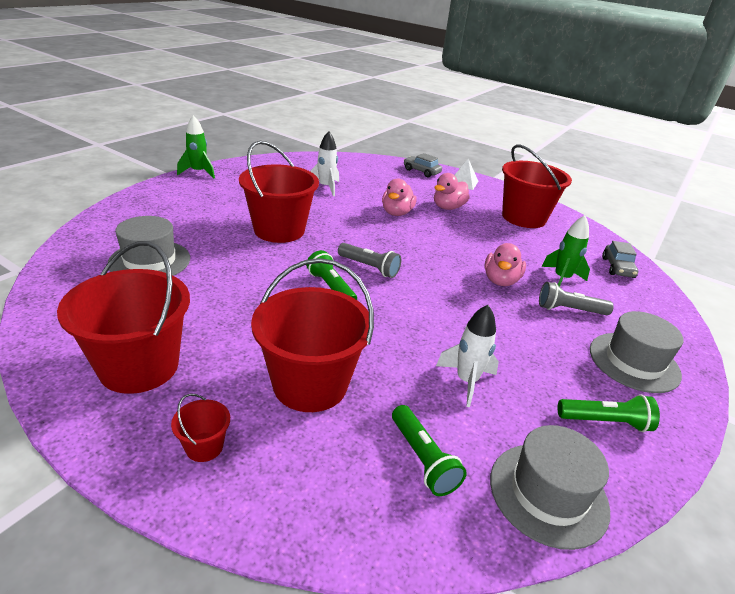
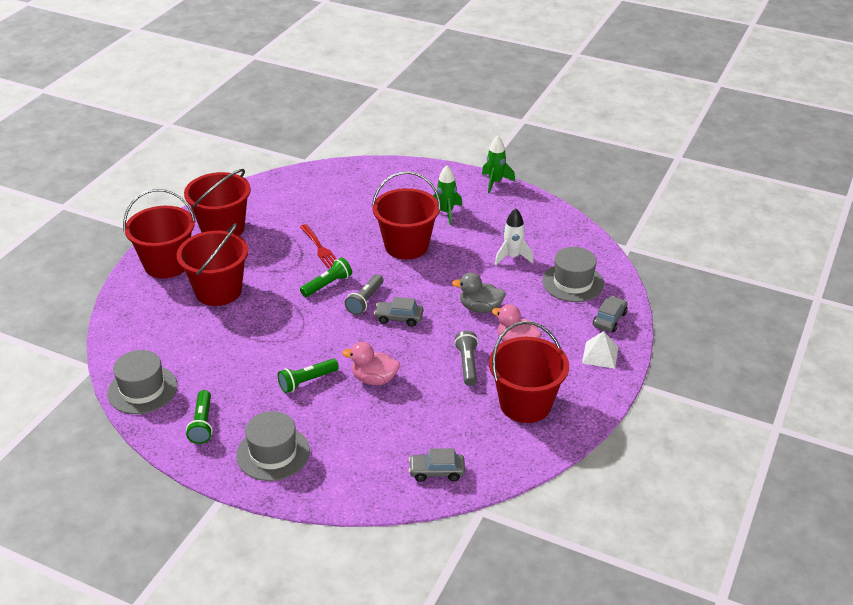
camera: 85 degrees right, 5 degrees up
(150, 261) = (333, 201): grey hat -> grey hat (573, 282)
(204, 447) = (167, 264): red bucket -> red bucket, size x2.37
(249, 283) = (319, 248): none -> red fork
(396, 213) = (480, 308): pink duck -> grey duck
(404, 253) = (399, 318): none -> grey car
(422, 459) = (164, 340): green flashlight -> green flashlight (307, 381)
(466, 381) = (232, 357): white rocket -> none
(561, 279) = (394, 422): green rocket -> green rocket (446, 213)
(569, 310) = (339, 421): grey flashlight -> grey flashlight (467, 364)

